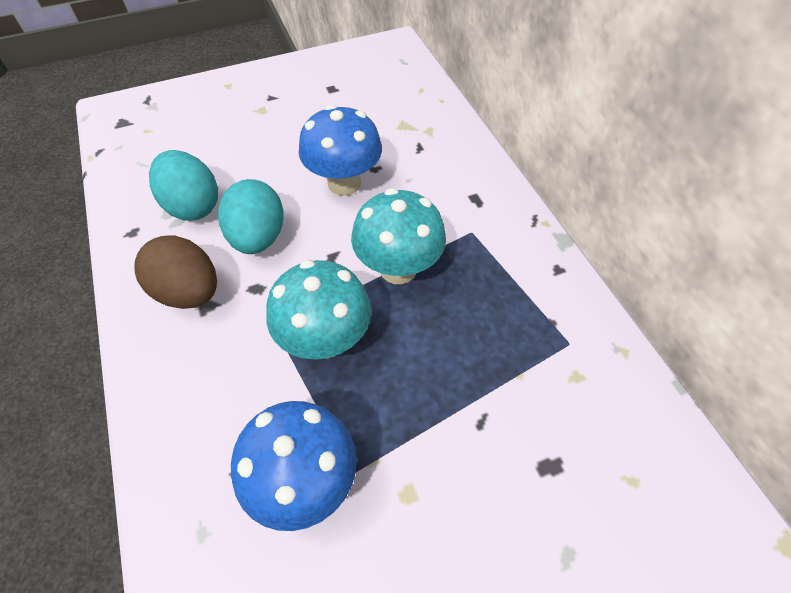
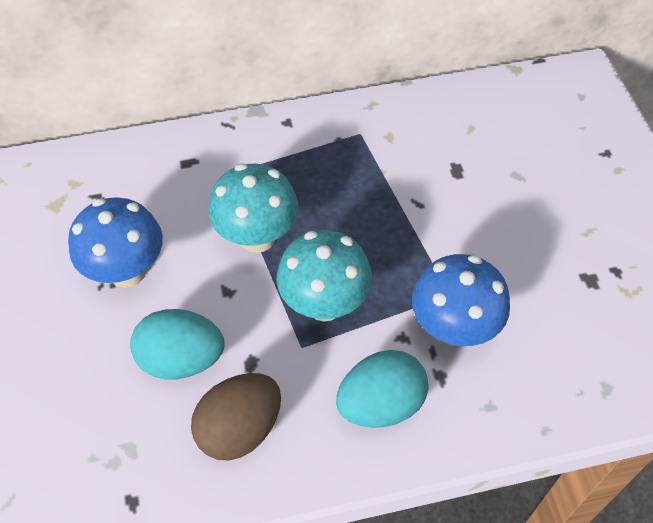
camera: 80 degrees left, 0 degrees up
(193, 206) = (110, 431): turquoise egg -> turquoise egg (381, 404)

